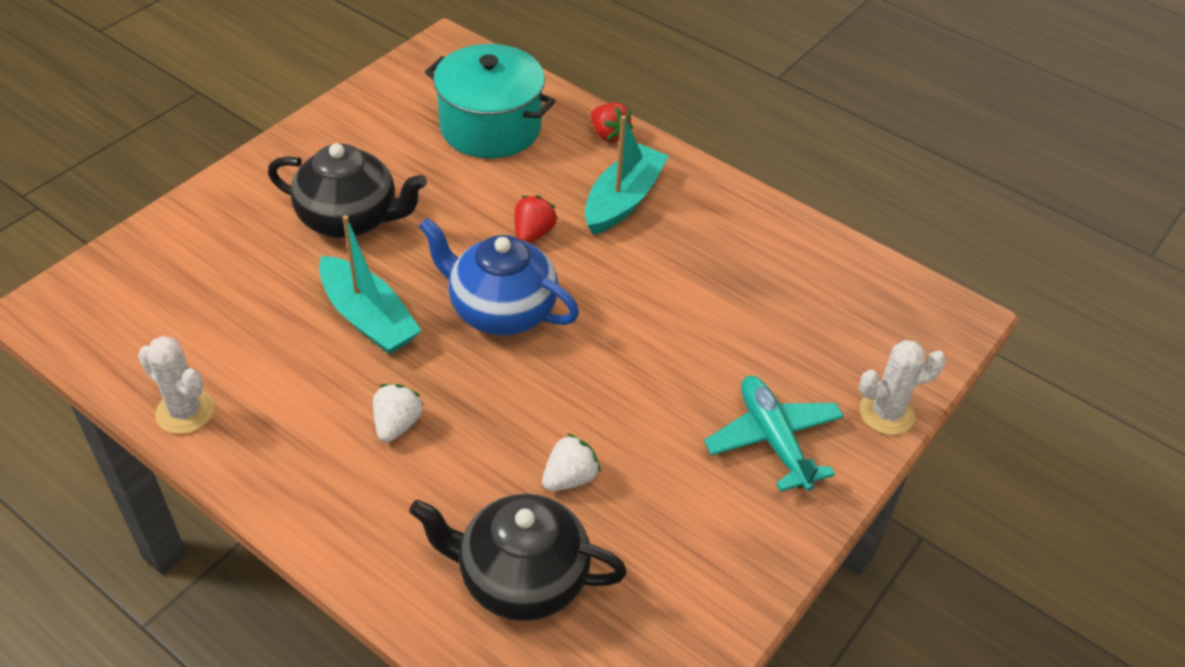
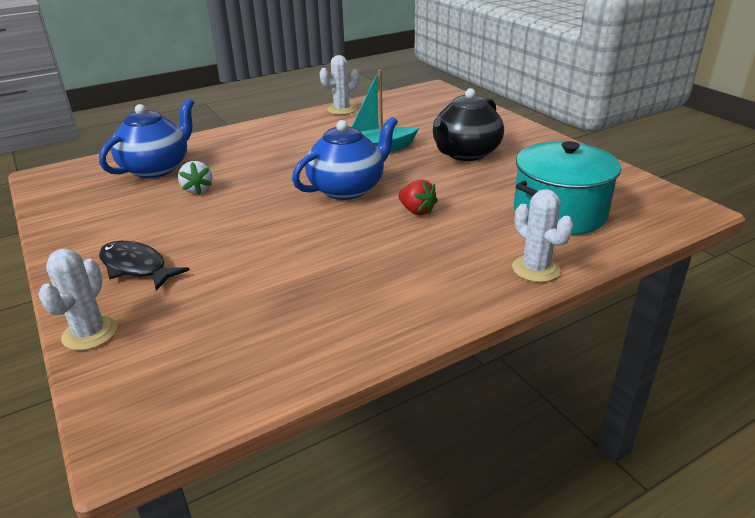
camera: 115 degrees right, 15 degrees down
(397, 424) = (286, 151): white strawberry -> none
(521, 578) = (157, 168): black teapot -> blue teapot
(608, 135) = (535, 269): red strawberry -> white cactus
(623, 200) = (436, 258): turquoise boat -> none
(773, 440) = (136, 267): turquoise plane -> black fish

